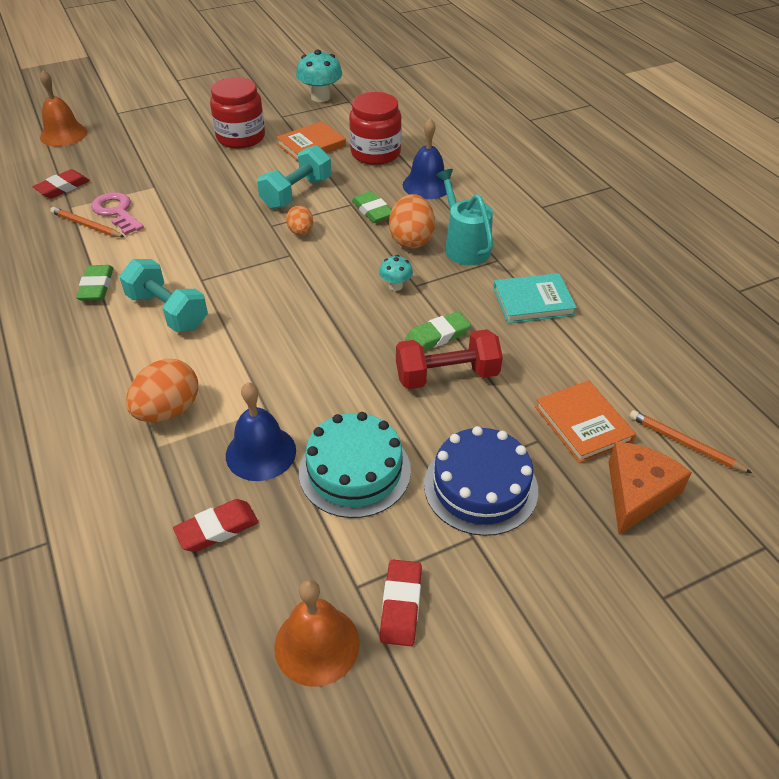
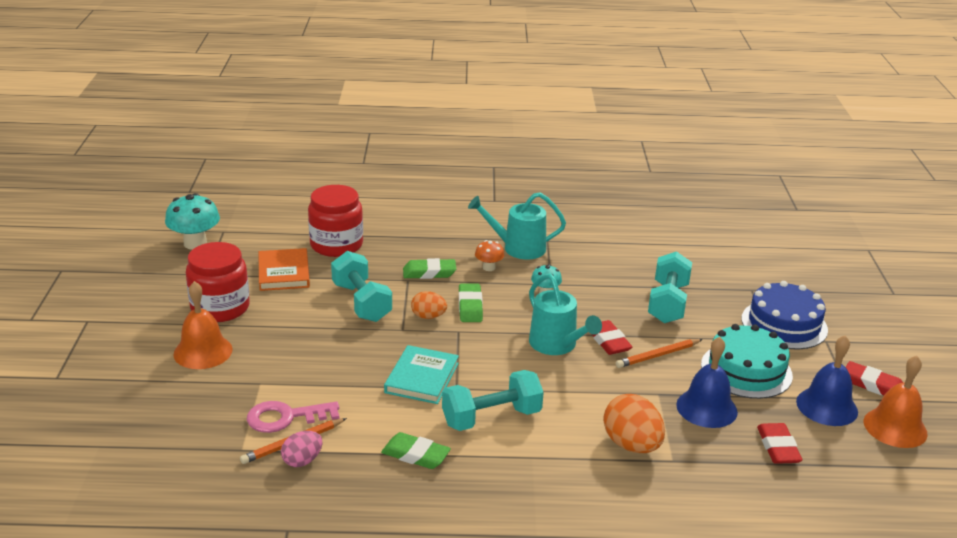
camera: 65 degrees left, 15 degrees down
(63, 134) = (60, 428): orange bell -> orange bell (203, 351)
(63, 188) = (192, 448): red eraser -> red eraser (608, 341)
(67, 236) = (302, 461): none -> pink egg
(307, 318) = (557, 345): none -> turquoise watering can
(411, 240) = (489, 267): orange egg -> orange mushroom
(427, 185) = (415, 237): blue bell -> blue bell (827, 406)
(437, 336) = (621, 293): green eraser -> green eraser (470, 306)
(447, 376) = (668, 303): red dumbbell -> turquoise dumbbell
(533, 301) = (608, 243): turquoise book -> turquoise book (422, 378)
(583, 424) = (745, 268): orange book -> none
(637, 493) = (812, 272): orange cheese -> none
(684, 444) = (779, 242): orange pencil -> orange pencil (658, 355)

